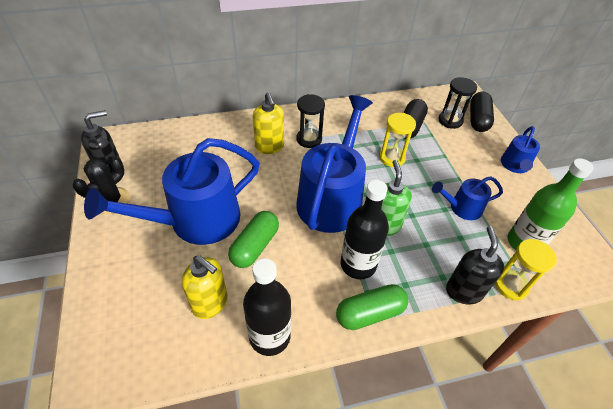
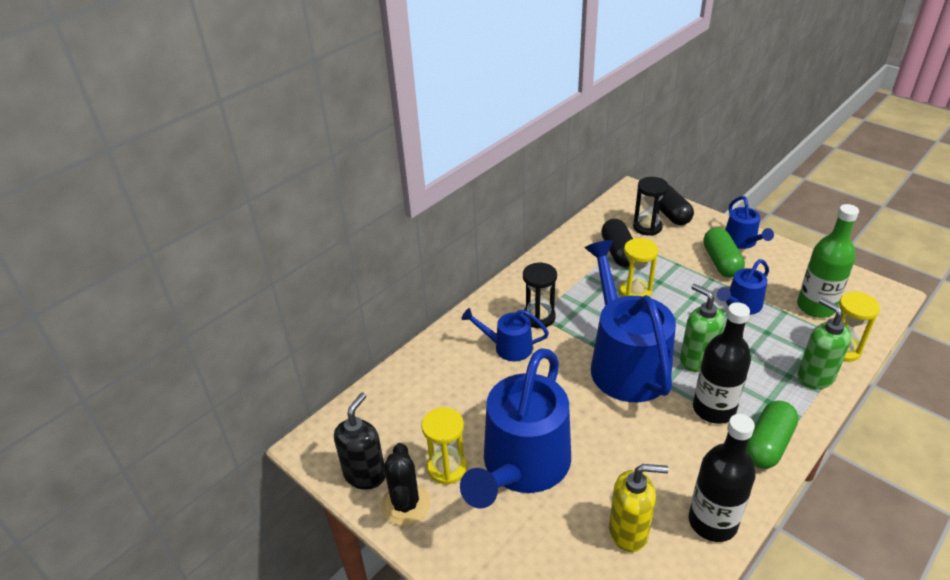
camera: 30 degrees left, 10 degrees down
(155, 195) = (447, 468): none -> yellow hourglass
(255, 246) = (607, 452): green capsule -> green capsule (721, 262)
(269, 147) = (508, 347): yellow soap dispenser -> blue watering can
(464, 291) = (815, 377): black soap dispenser -> green soap dispenser

